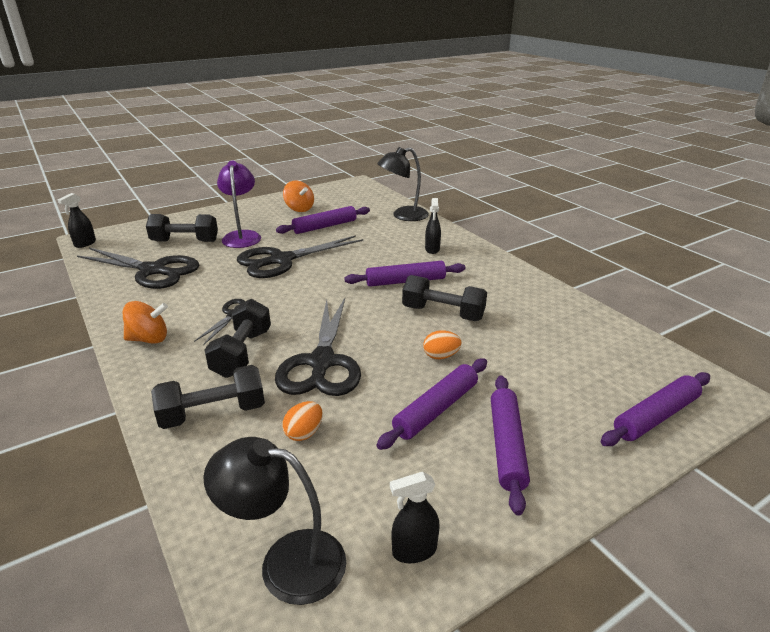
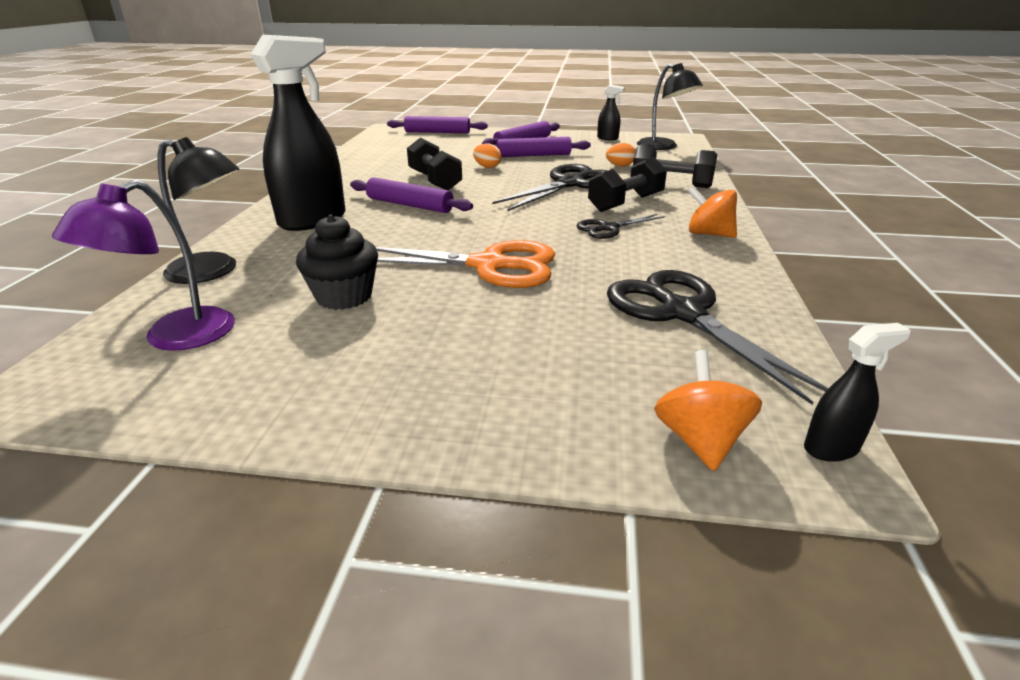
camera: 140 degrees left, 0 degrees up
(185, 241) = (597, 359): black dumbbell -> none
(242, 236) = (488, 330): purple lamp -> purple lamp (174, 338)
(281, 260) = (488, 265): black scissors -> orange scissors
(299, 209) = (298, 359): orange spinning top -> orange spinning top (699, 440)
(325, 226) = (344, 296): purple rolling pin -> black cupcake
(432, 249) = (313, 220): black spray bottle -> black spray bottle, size x2.25

